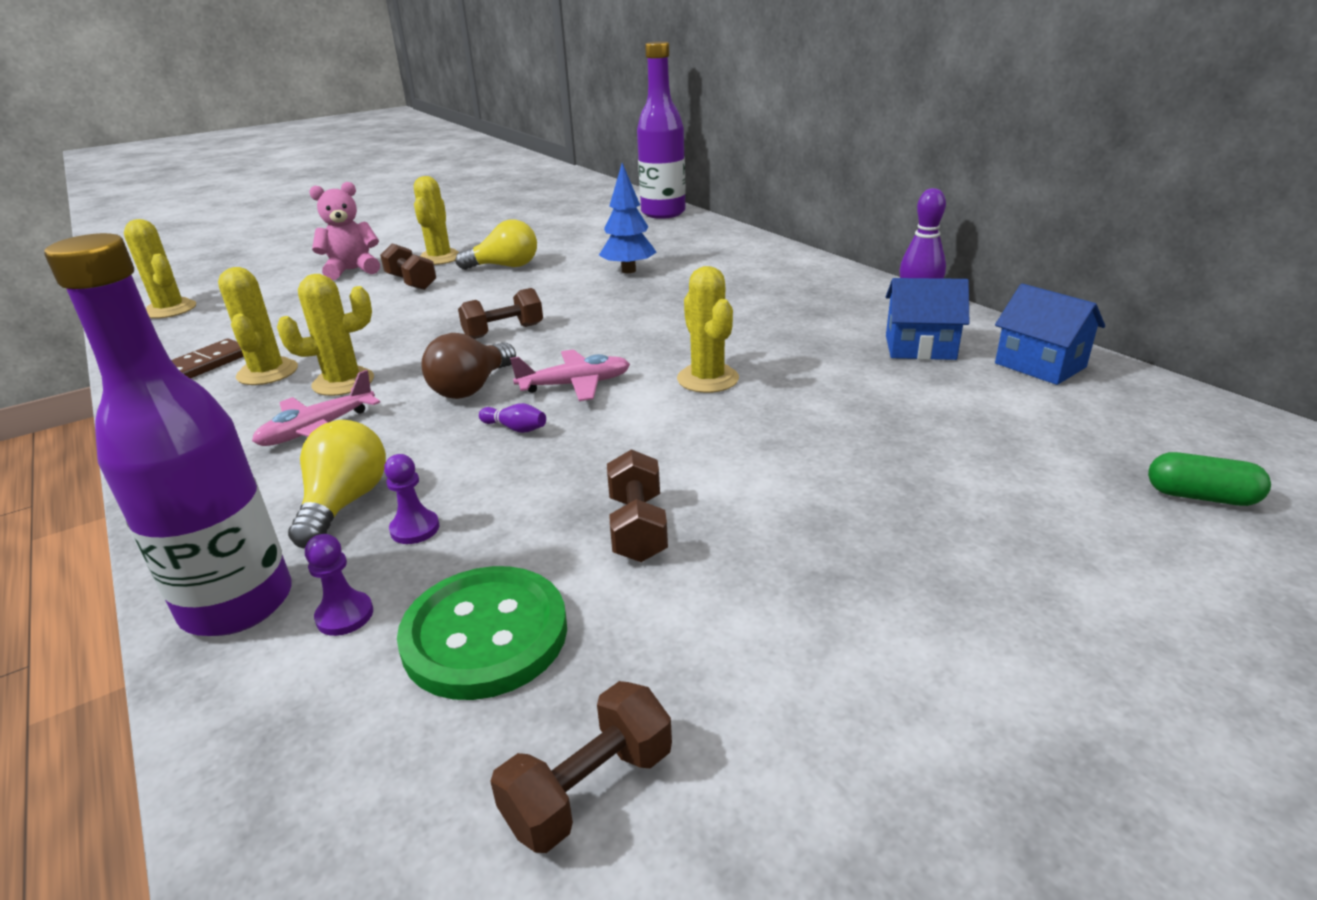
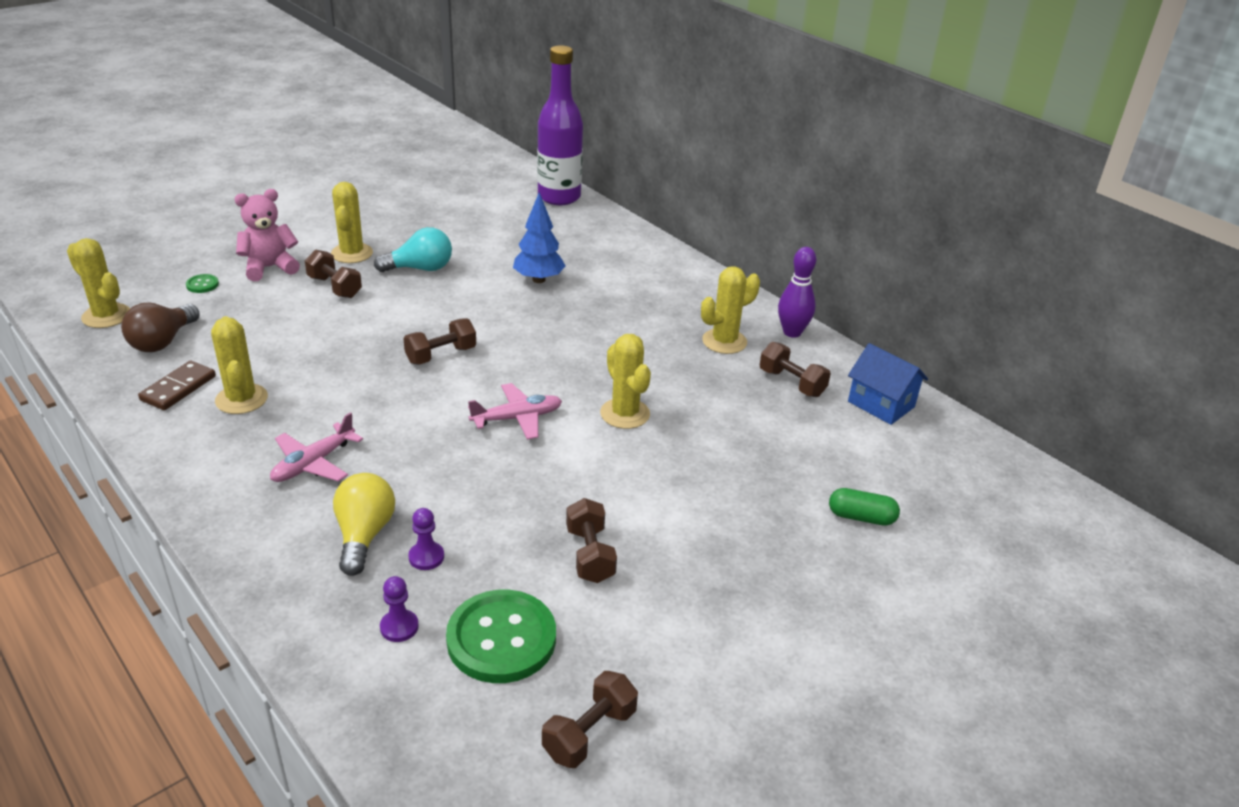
camera: 10 degrees left, 5 degrees up
(237, 604) = (317, 620): purple bottle -> none
(279, 284) = (202, 285): none -> green button
(343, 382) = (315, 412): yellow cactus -> yellow cactus (724, 341)
(471, 388) = (430, 420): brown light bulb -> brown light bulb (162, 342)
(505, 266) = (420, 268): yellow light bulb -> turquoise light bulb
(515, 428) = (478, 463): purple bowling pin -> none
(920, 347) = (792, 383): blue house -> brown dumbbell
(1200, 496) = (969, 527): green capsule -> green capsule (861, 517)

